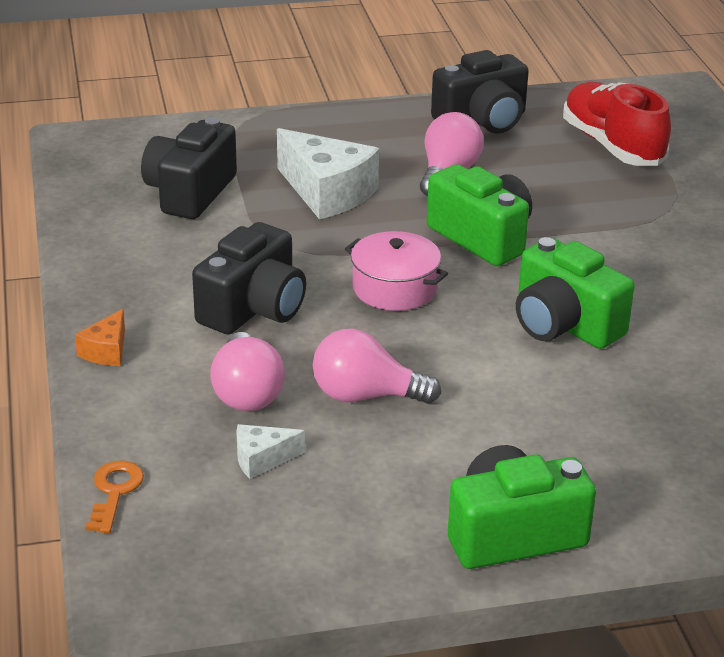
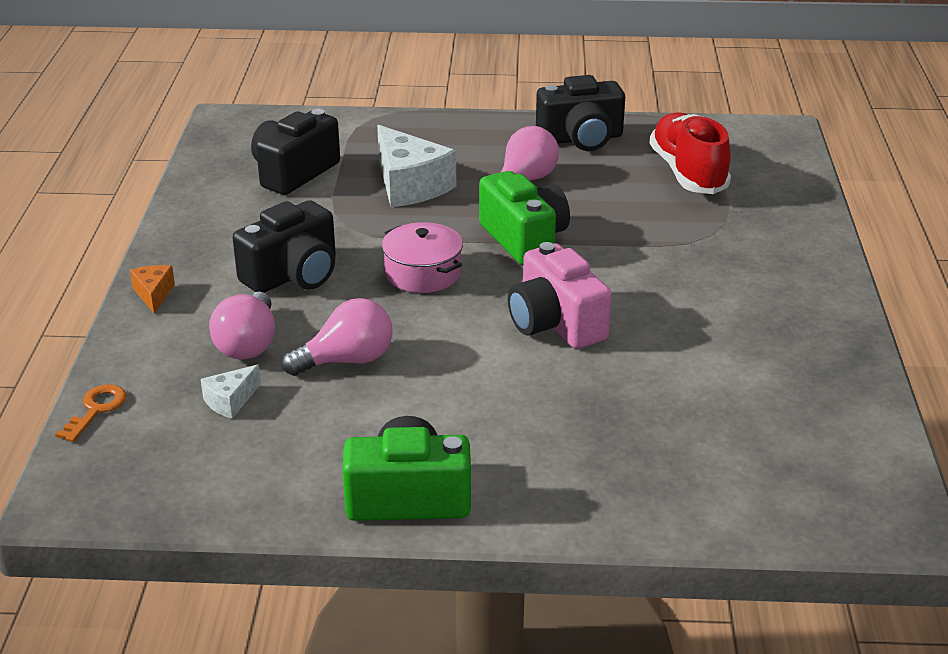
camera: 15 degrees right, 0 degrees up
(106, 351) = (154, 294): orange cheese -> orange cheese turned 135 degrees clockwise
(262, 459) = (230, 401): white cheese -> white cheese turned 45 degrees counterclockwise
(365, 396) = (347, 360): pink light bulb -> pink light bulb turned 135 degrees clockwise
(564, 324) = (555, 323): green camera -> pink camera

